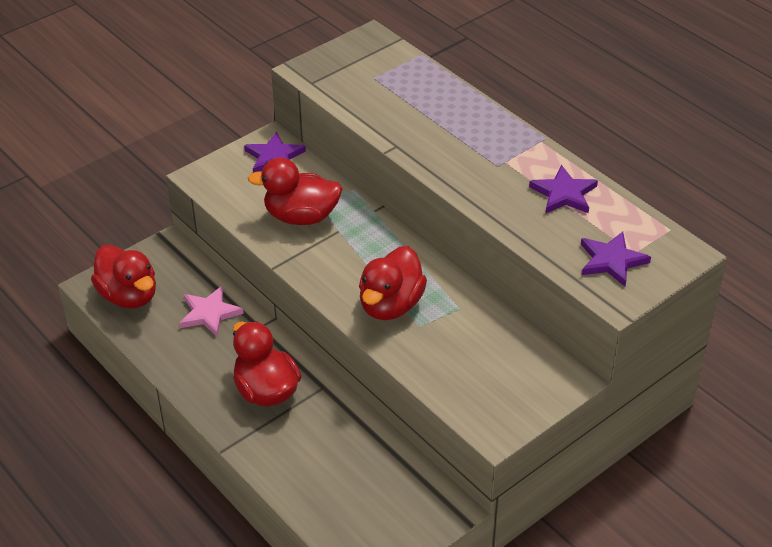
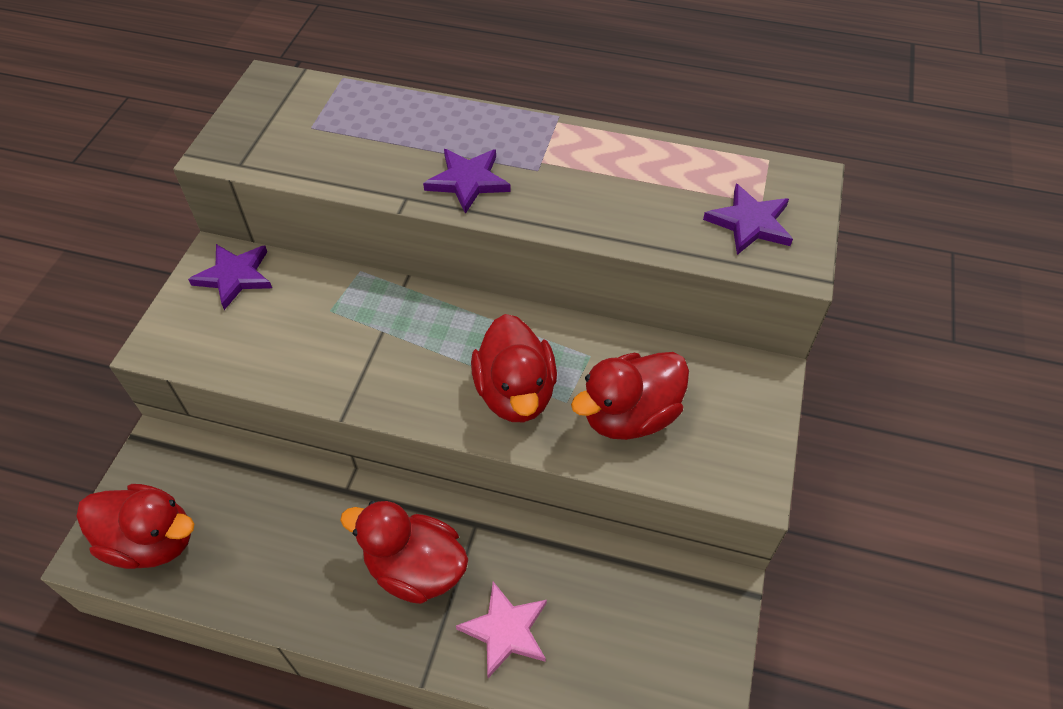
camera: 35 degrees left, 10 degrees up
(209, 313) = (273, 507): pink star -> pink star (506, 630)
(301, 216) = (325, 335): red duck -> red duck (629, 415)
(564, 194) = (634, 170): purple star -> purple star (468, 181)

